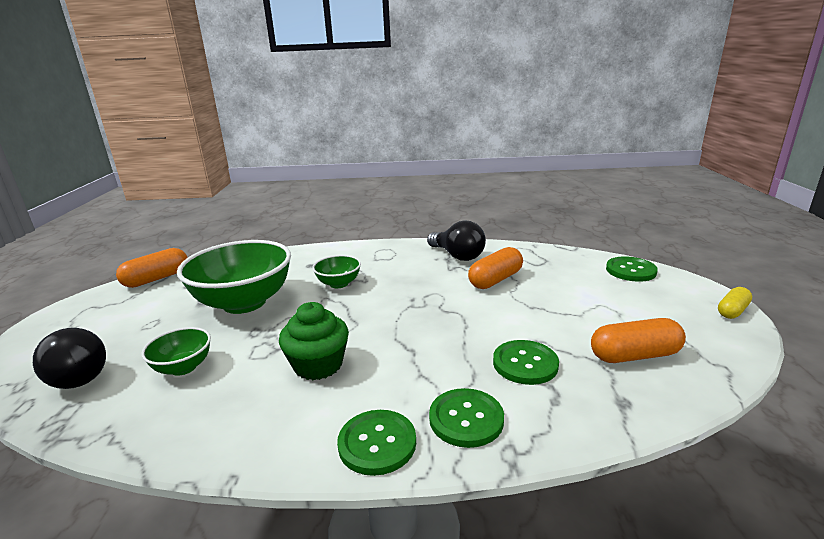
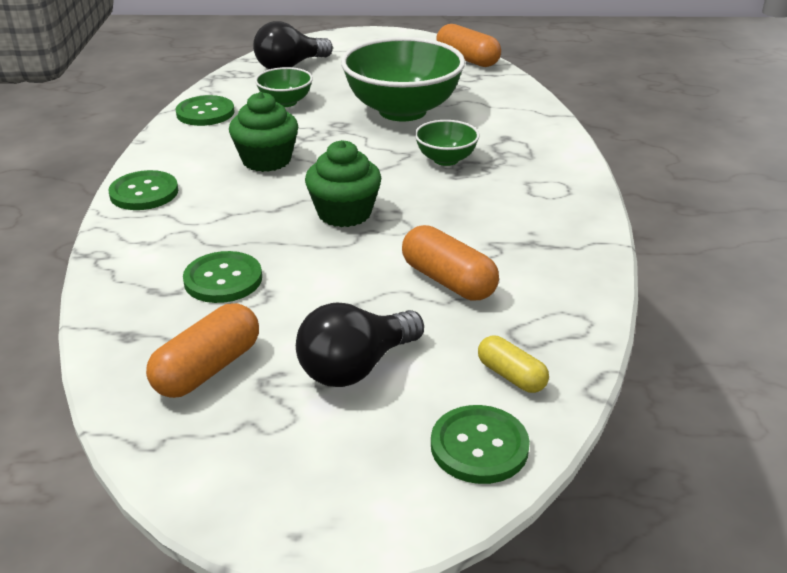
camera: 90 degrees right, 10 degrees up
(417, 318) = (344, 213): none -> green cupcake
(457, 256) = (544, 252): black light bulb -> black light bulb (356, 367)
(466, 419) = (151, 235): green button -> green button (205, 113)
(634, 355) = (207, 369): orange capsule -> orange capsule turned 45 degrees clockwise
(732, 311) = (295, 531): yellow capsule -> yellow capsule (511, 376)

